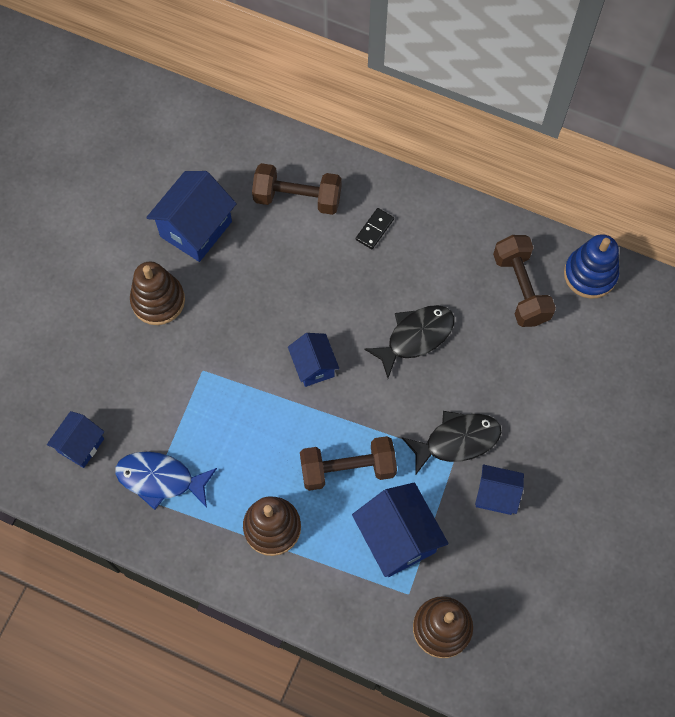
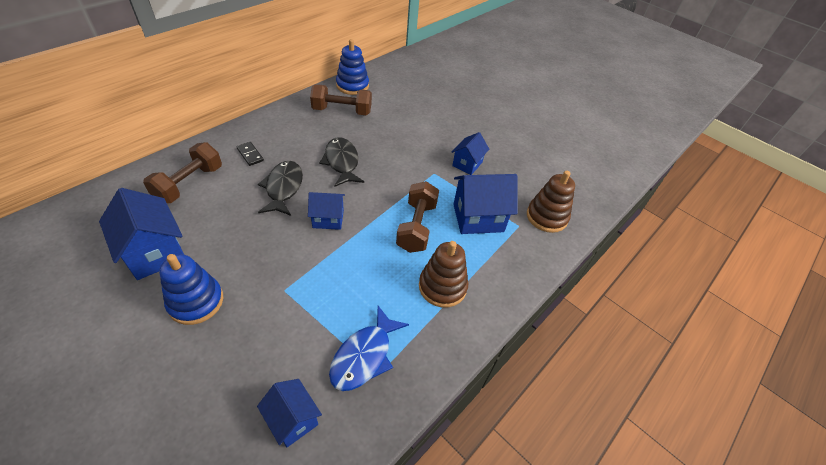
camera: 75 degrees left, 20 degrees down
(158, 300) = (196, 302): brown stacking toy -> blue stacking toy
(457, 441) = (423, 168): black fish -> black fish (283, 188)

